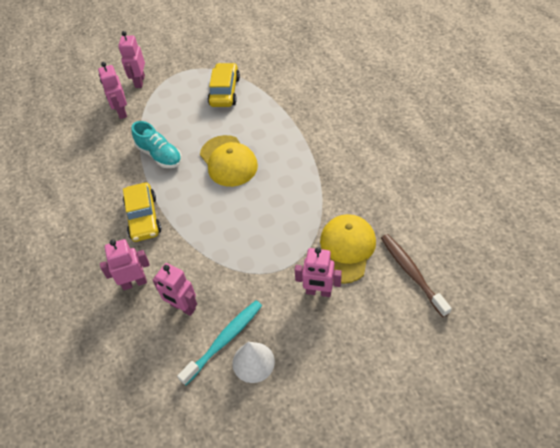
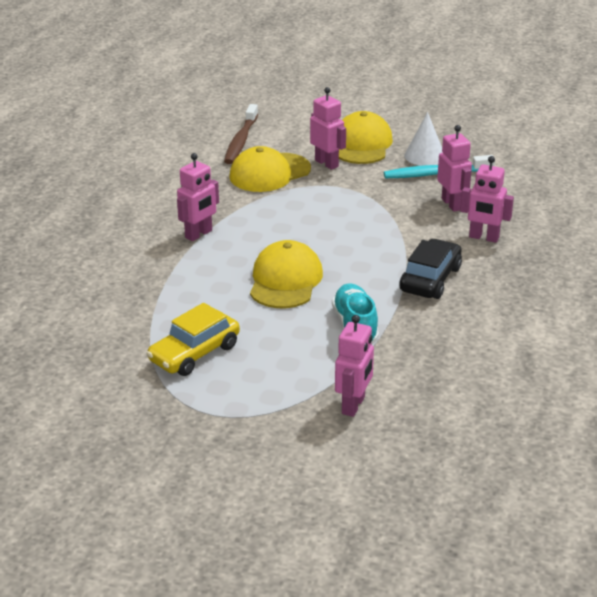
camera: 145 degrees left, 20 degrees down
(139, 81) = (287, 435): pink robot -> pink robot (199, 234)
(143, 217) = (430, 279): yellow car -> black car
(318, 340) = (362, 144): none -> yellow cap

